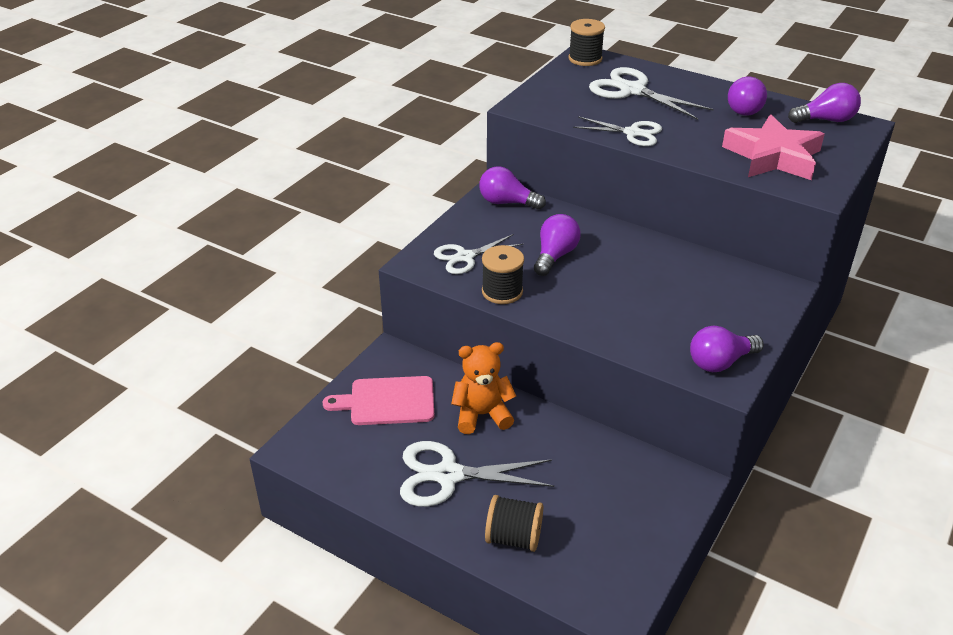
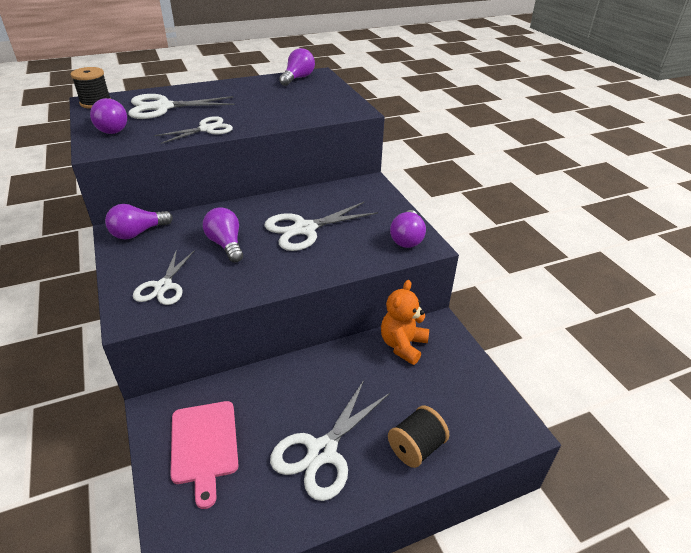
camera: 55 degrees left, 0 degrees up
(388, 401) = (204, 445): pink cutting board -> pink cutting board turned 45 degrees counterclockwise
(482, 415) = (283, 392): orange teddy bear -> orange teddy bear (403, 345)
(502, 291) = (227, 290): black spool -> none
(639, 287) = (304, 229): none -> white scissors
(744, 108) = (247, 90): purple light bulb -> purple light bulb (110, 129)
(773, 157) = (306, 105): pink star -> none

